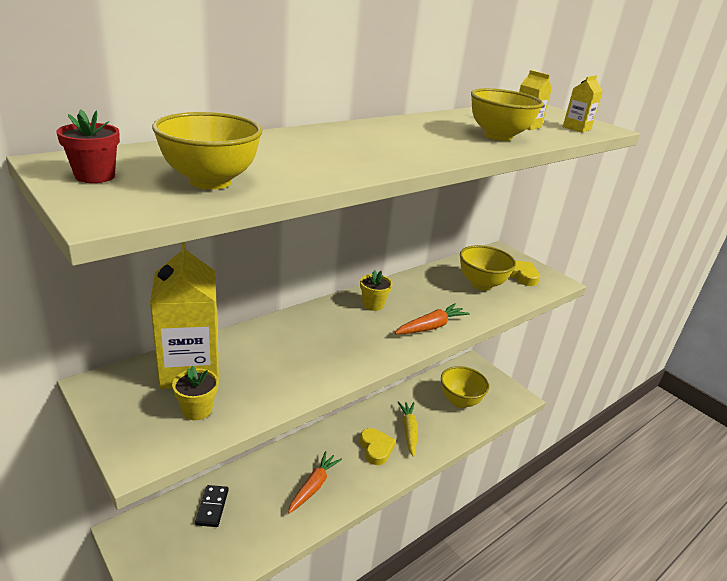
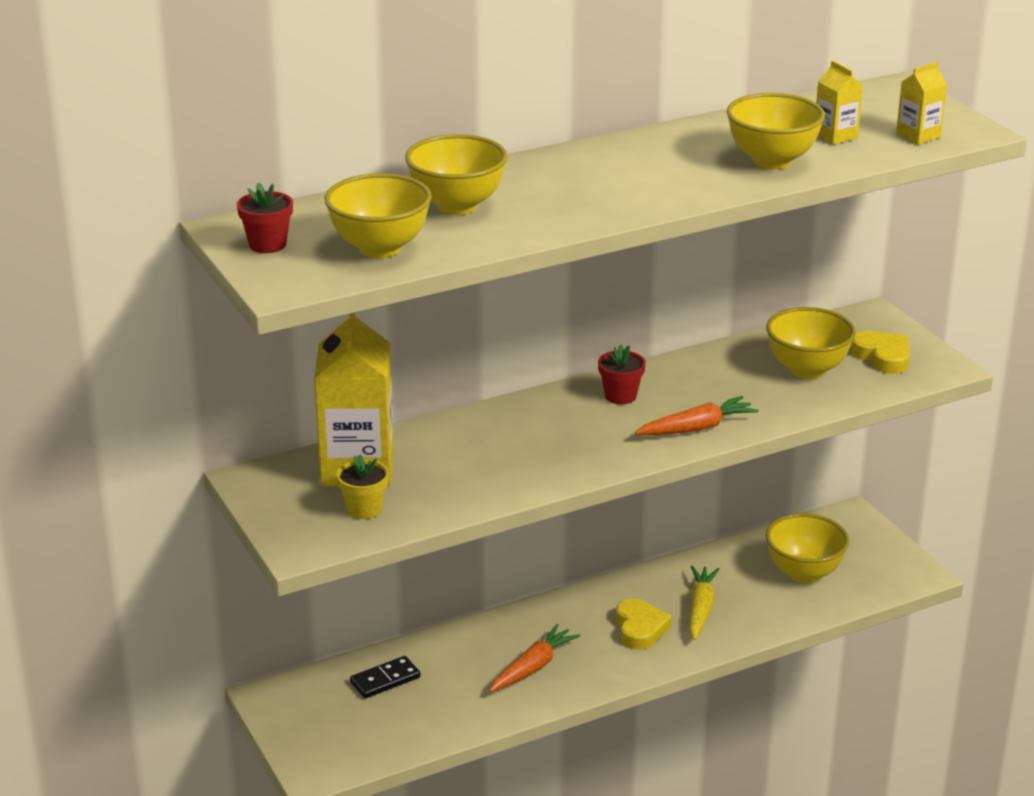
camera: 15 degrees right, 0 degrees up
(212, 507) = (385, 680): black domino -> black domino turned 45 degrees clockwise
(275, 153) = (457, 206): none -> yellow bowl
(373, 305) = (620, 396): yellow flower pot -> red flower pot

